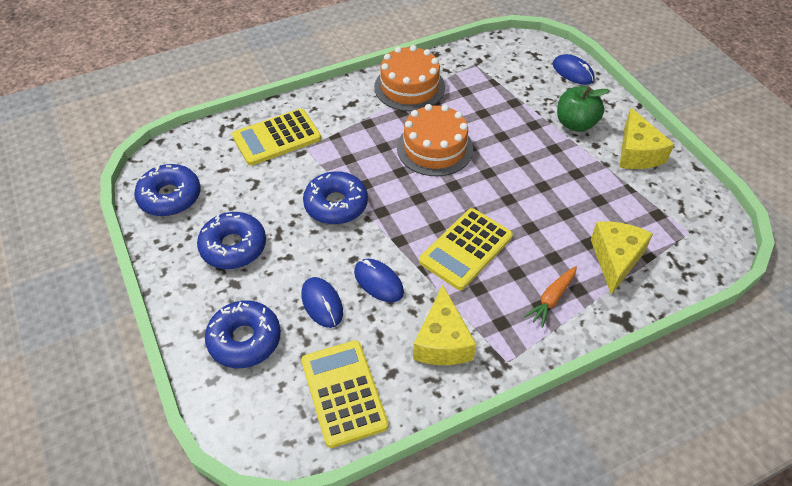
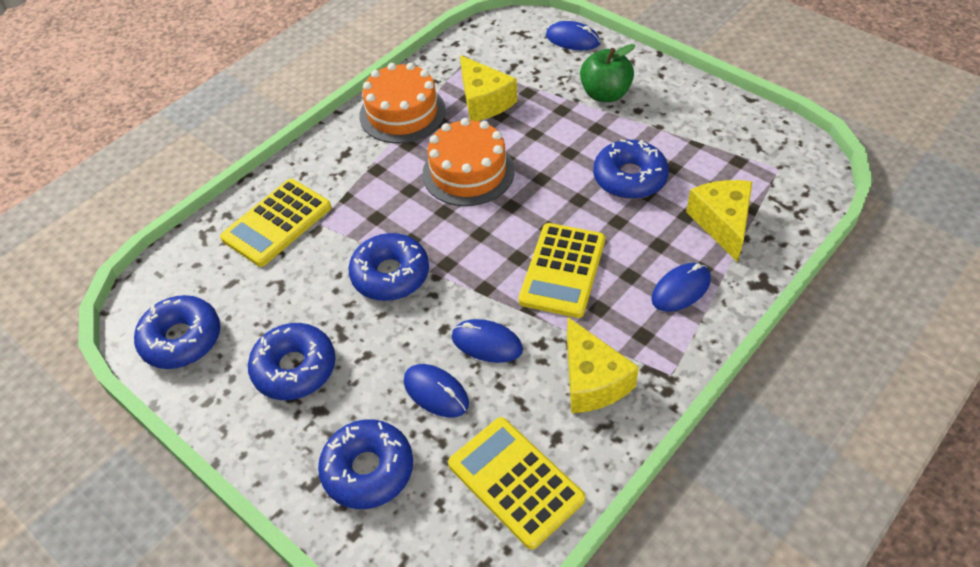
camera: 20 degrees left, 0 degrees up
(552, 299) = (681, 289): orange carrot -> blue mouse
(559, 196) = (629, 178): none -> blue donut
(637, 153) = (684, 104): yellow cheese -> yellow cheese (484, 101)

